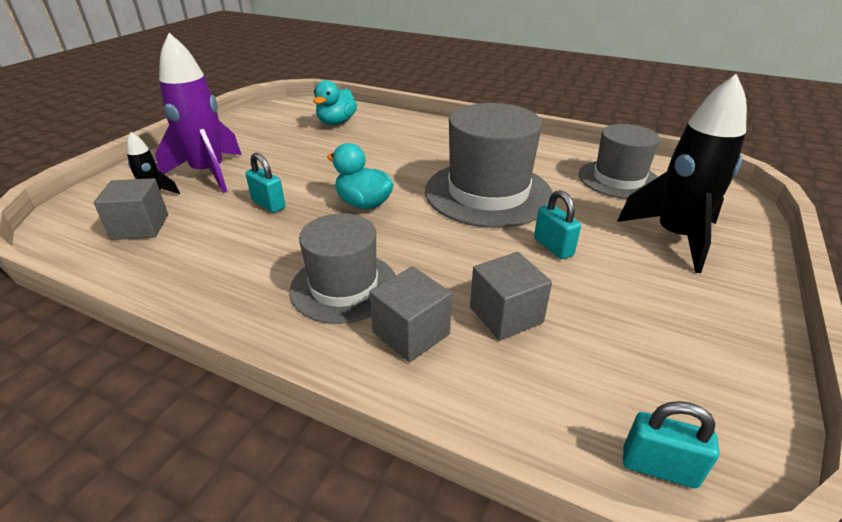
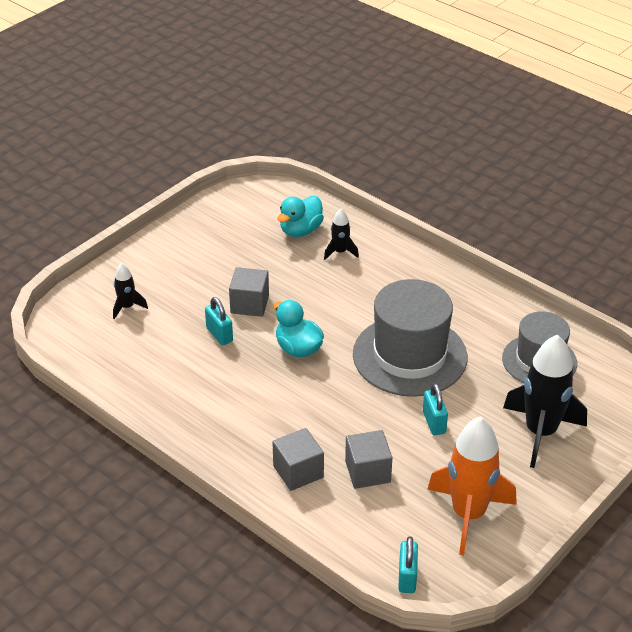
camera: 15 degrees right, 5 degrees up
(140, 227) = (118, 341): grey cube -> grey cube (249, 304)
(209, 173) = (172, 286): purple rocket -> none
(344, 286) = (263, 427): grey hat -> none
(379, 131) = (340, 252): none -> black rocket
(659, 467) = (407, 577): turquoise padlock -> turquoise padlock turned 60 degrees clockwise
(671, 344) = (468, 514): none -> orange rocket

